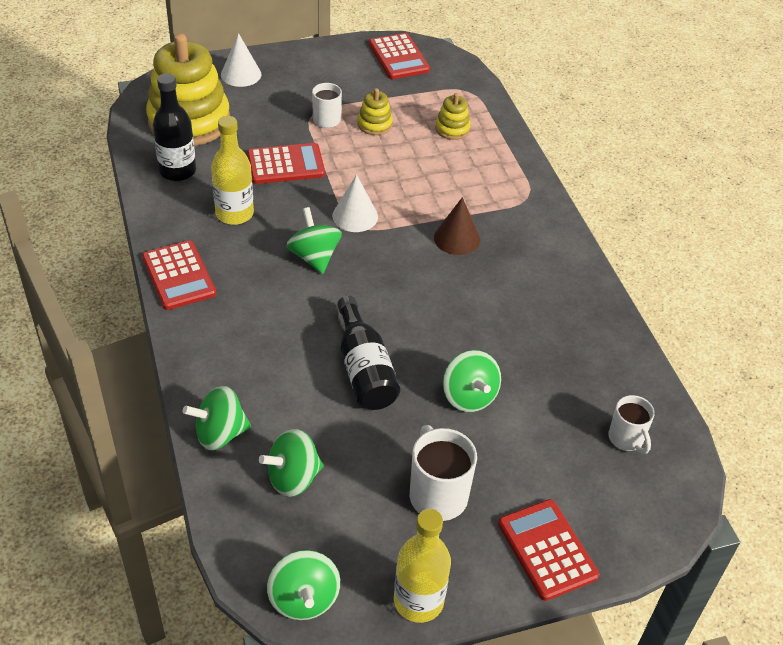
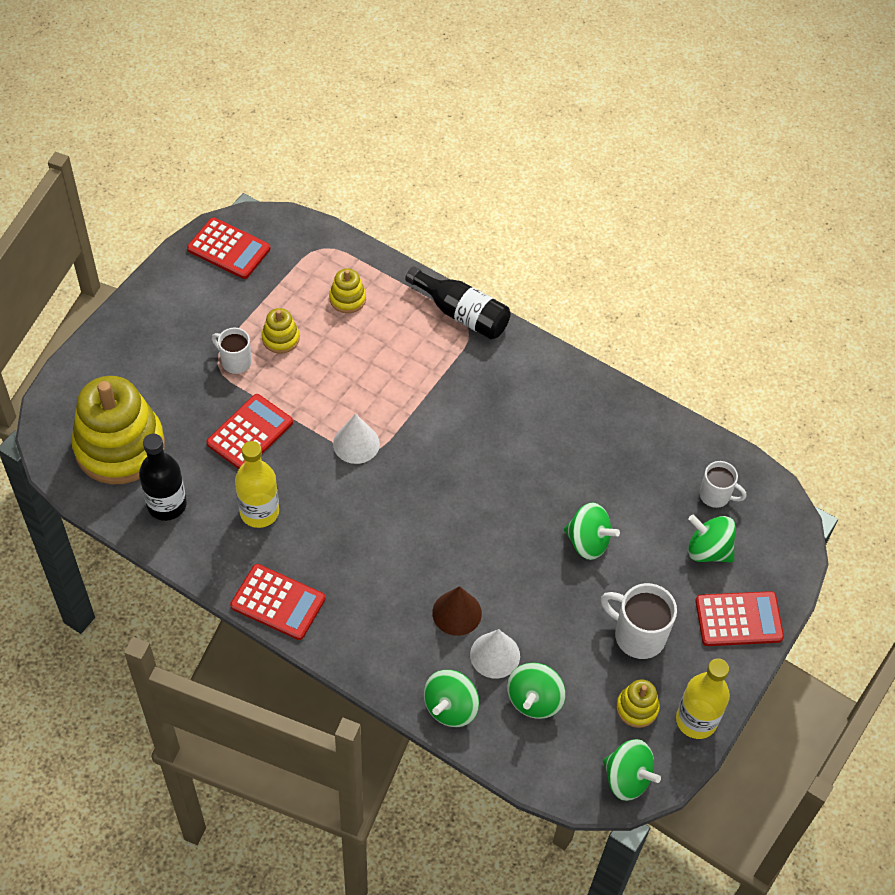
camera: 40 degrees left, 10 degrees up
(241, 74) = (110, 363): white cone -> white cone (495, 655)
(314, 257) = (363, 506): green spinning top -> green spinning top (708, 550)
(364, 369) = (497, 576): black bottle -> black bottle (462, 313)
(374, 550) = (637, 708): none -> yellow stacking toy
(457, 238) = (452, 408): brown cone -> brown cone (457, 613)
(547, 549) = (739, 619): red calculator -> red calculator turned 150 degrees clockwise

